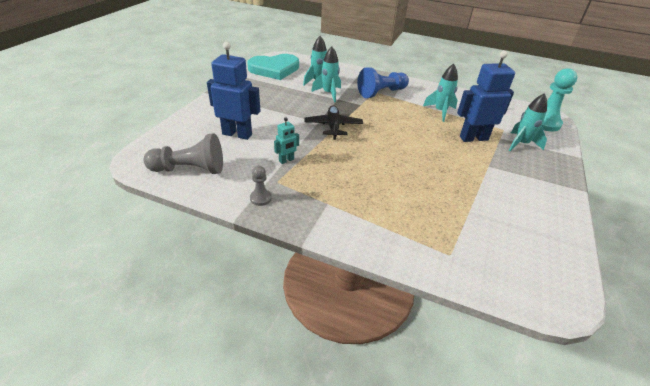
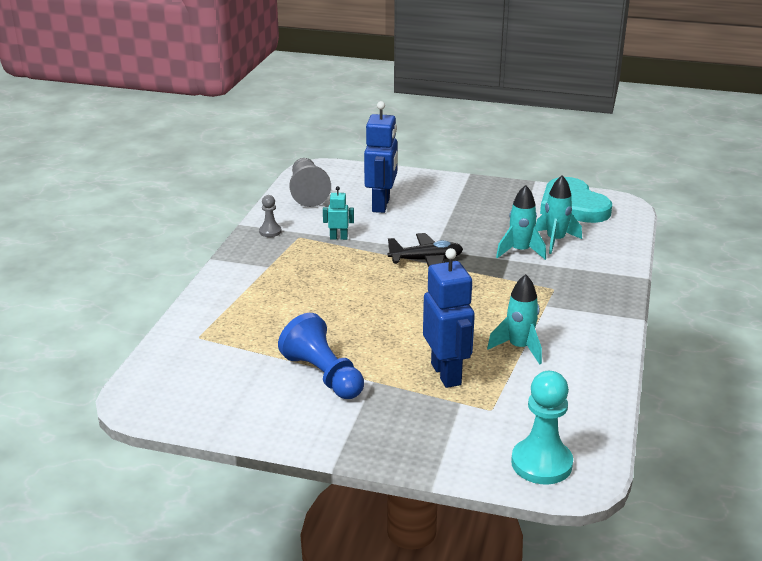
camera: 85 degrees right, 10 degrees down
(286, 160) = (338, 238): turquoise robot -> turquoise robot turned 135 degrees clockwise
(381, 92) = (554, 294): blue pawn -> blue pawn (323, 375)
(521, 144) = (449, 422): turquoise rocket -> none

